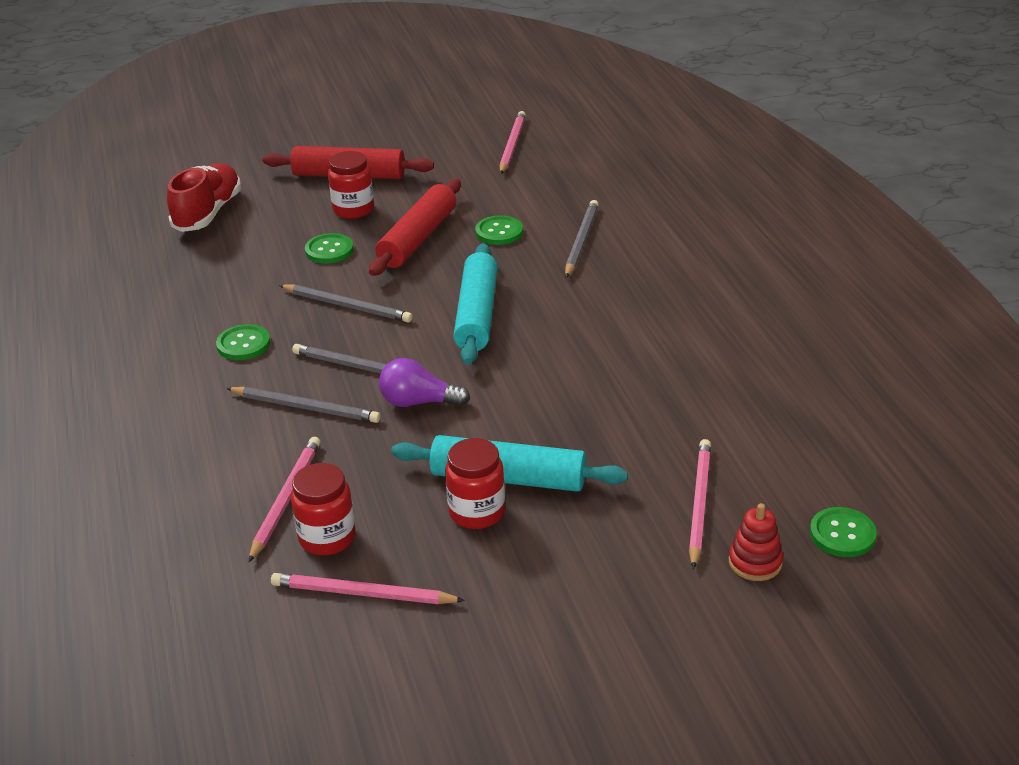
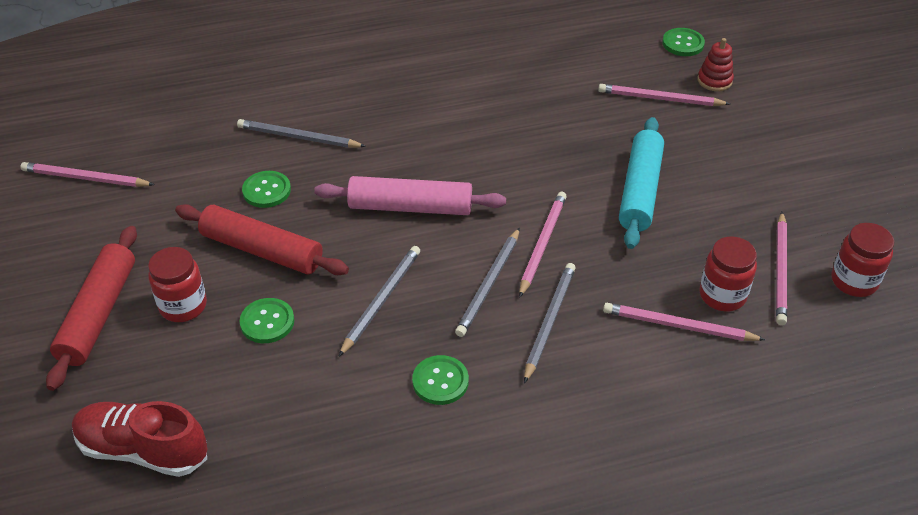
camera: 90 degrees left, 10 degrees up
(418, 402) = (542, 244): purple light bulb -> pink pencil
(477, 314) = (410, 207): turquoise rolling pin -> pink rolling pin
(477, 512) = (681, 208): red jar -> red jar (854, 281)

